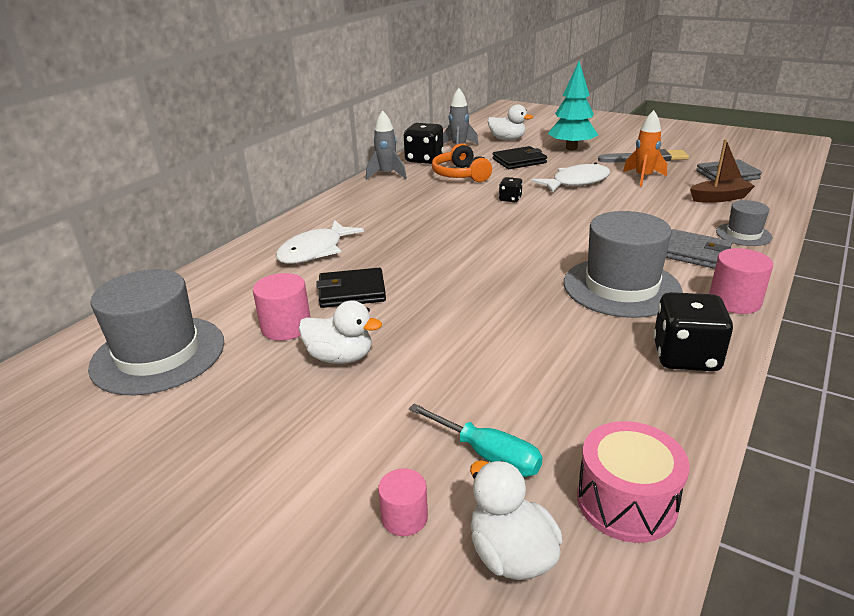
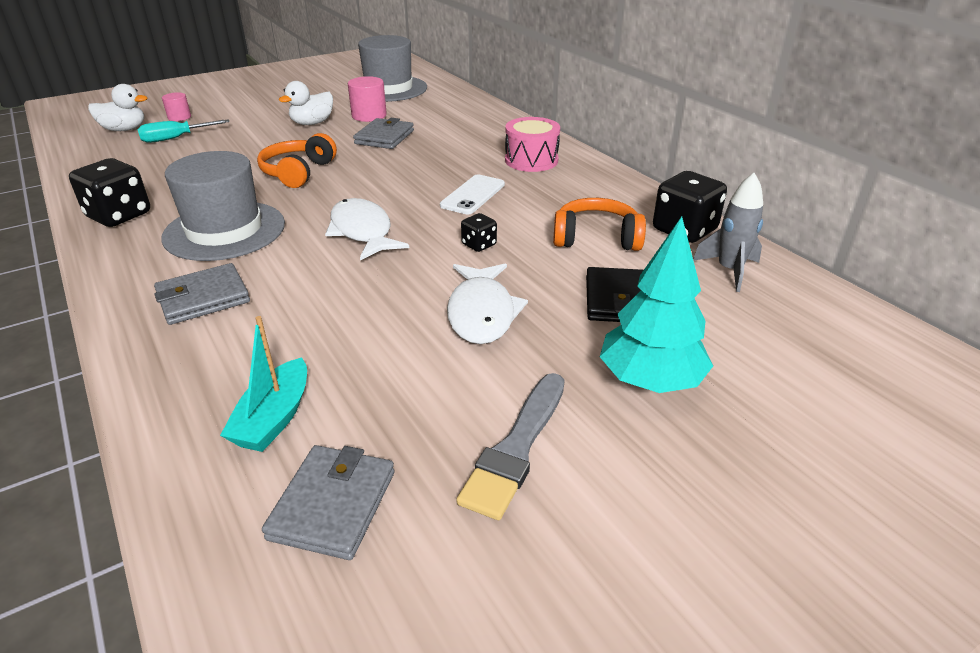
camera: 115 degrees right, 5 degrees up
(315, 251) = (470, 136): white fish -> white fish (362, 231)
(352, 292) = (384, 137): black wallet -> grey wallet
(387, 175) = (638, 195): grey rocket -> none
(442, 218) = (473, 195): none -> white phone
(483, 303) = (298, 172): none -> orange headphones
(507, 139) = (750, 329): white duck -> none
(626, 502) = (91, 157): pink drum -> pink drum (531, 160)
(643, 177) = (433, 386): orange rocket -> none
(719, 198) = (274, 418): brown boat -> turquoise boat
(734, 301) = (115, 271): pink cylinder -> none
(743, 234) = (174, 361): grey hat -> none

